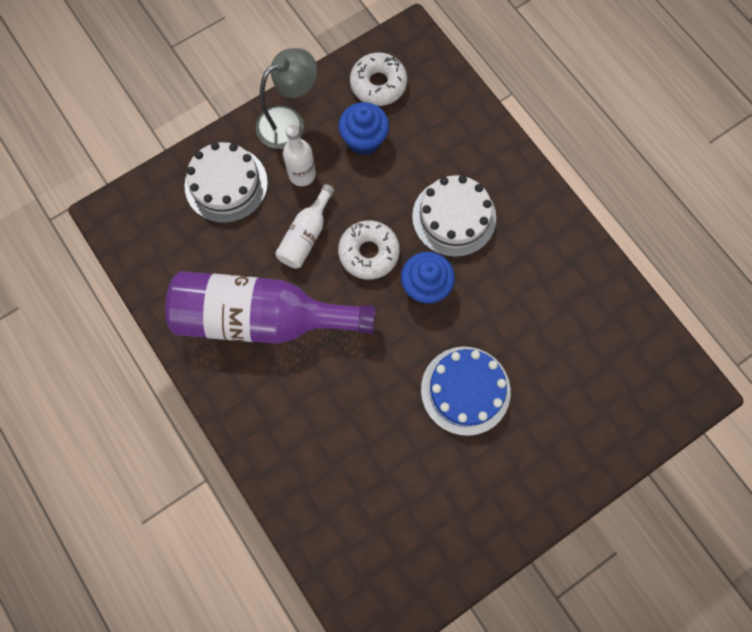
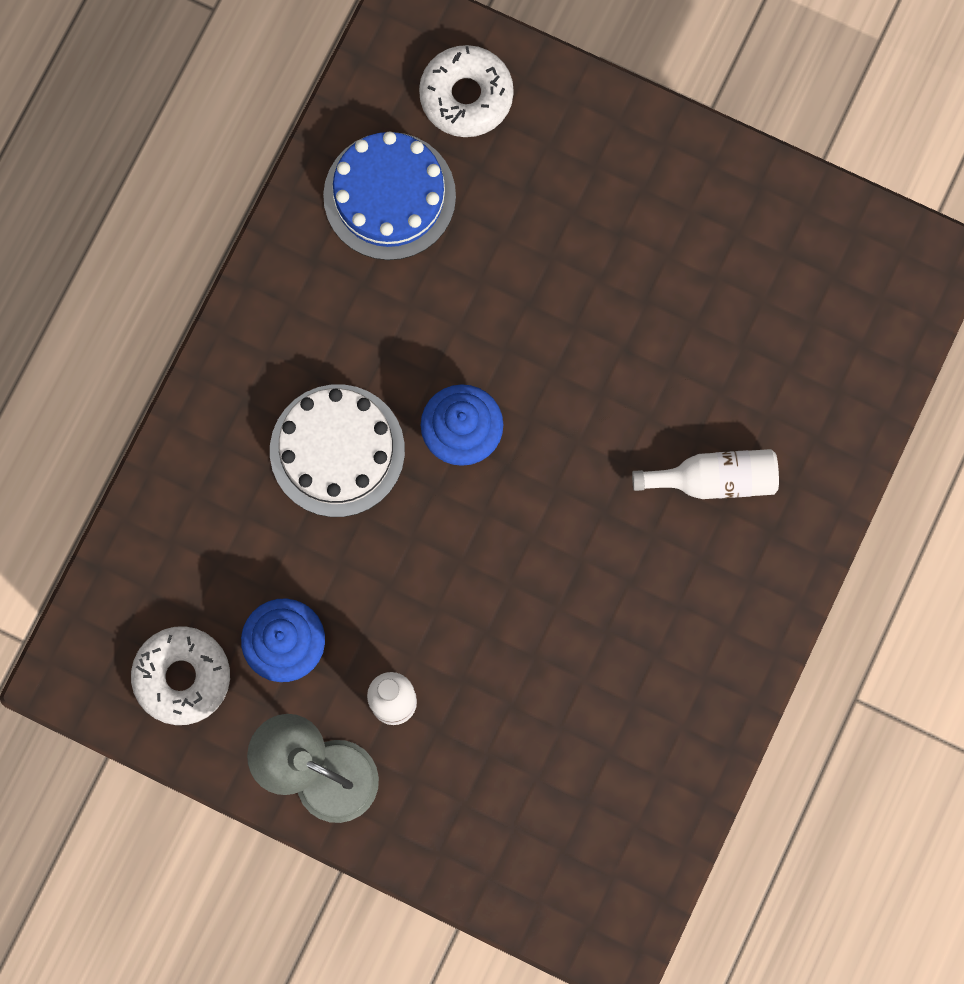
camera: 120 degrees left, 5 degrees up
(226, 184) = (472, 803): white cake -> none
(262, 318) = (636, 627): purple bottle -> none
(306, 235) = (483, 639): white bottle -> white bottle (714, 479)
(369, 253) = (458, 537): white donut -> white donut (466, 96)
(465, 390) = (575, 306): blue cake -> blue cake (389, 196)

